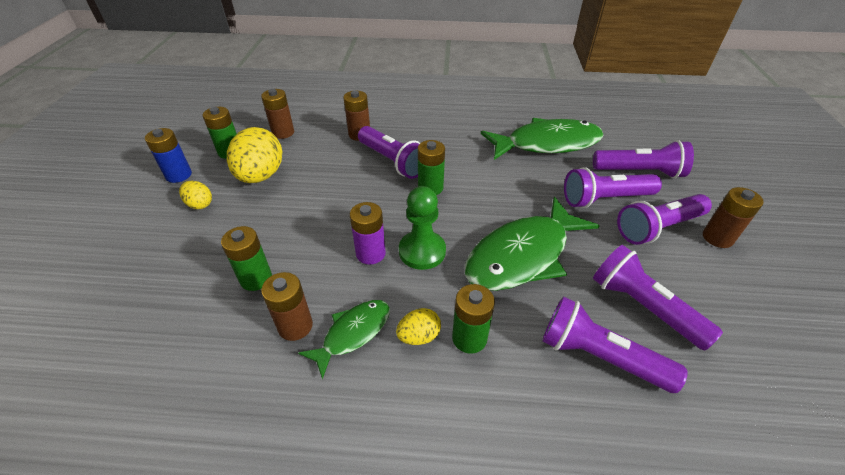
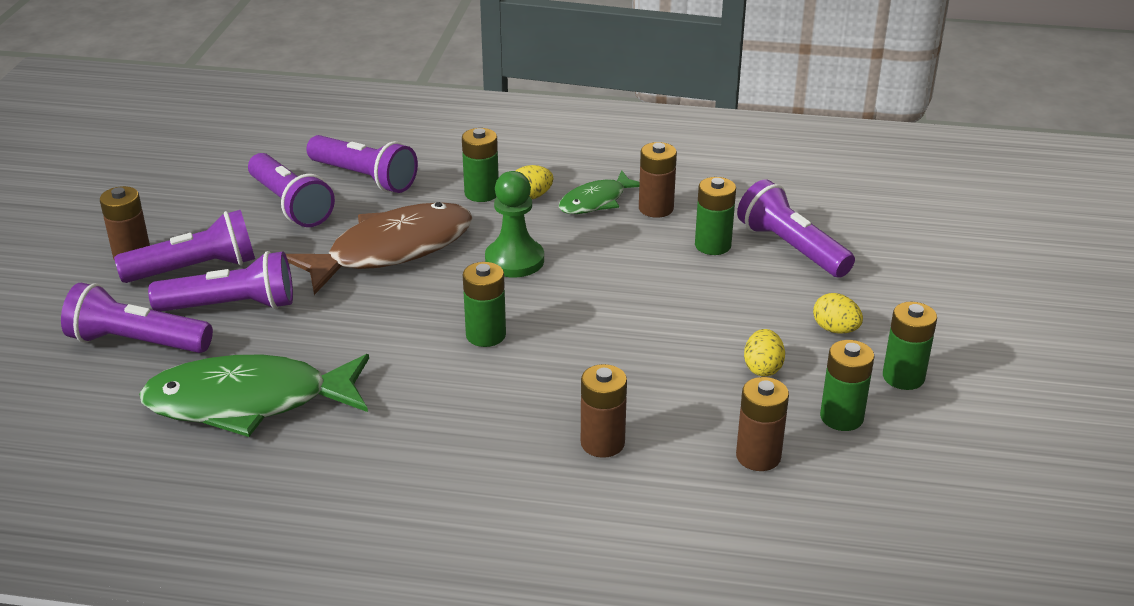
camera: 175 degrees left, 10 degrees down
(178, 175) = (903, 377): blue battery -> green battery
(261, 176) = (762, 368): yellow egg -> yellow egg, size x0.50
(370, 253) = (579, 261): purple battery -> none
(393, 161) = (540, 382): purple flashlight -> purple flashlight (791, 248)
(522, 255) = (392, 250): green fish -> brown fish

